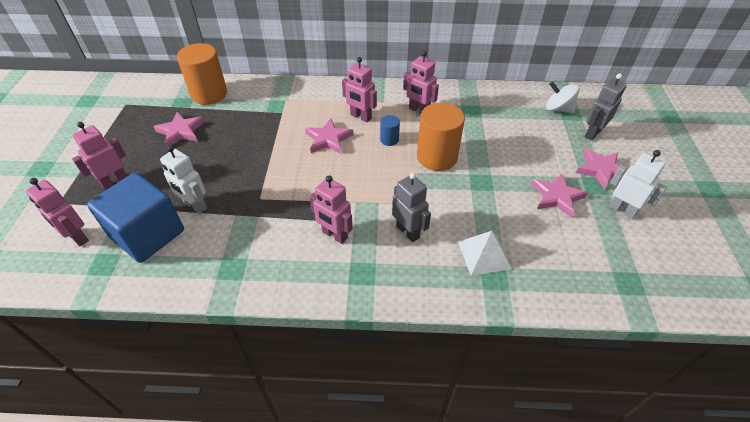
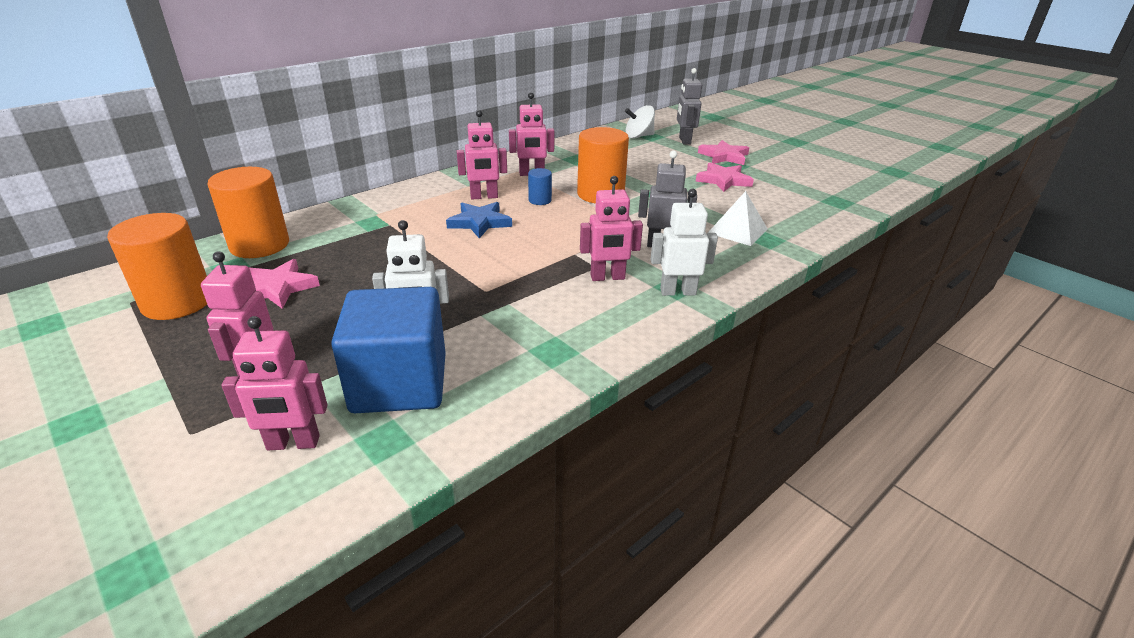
camera: 45 degrees left, 15 degrees down
(138, 116) = (177, 302): none -> orange cylinder
(328, 139) = (479, 222): pink star -> blue star
(622, 210) = (771, 170): white robot -> white robot (678, 292)

